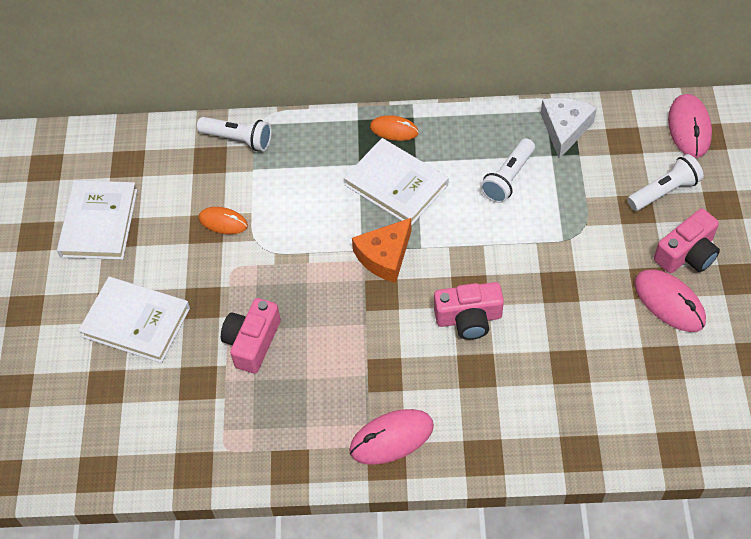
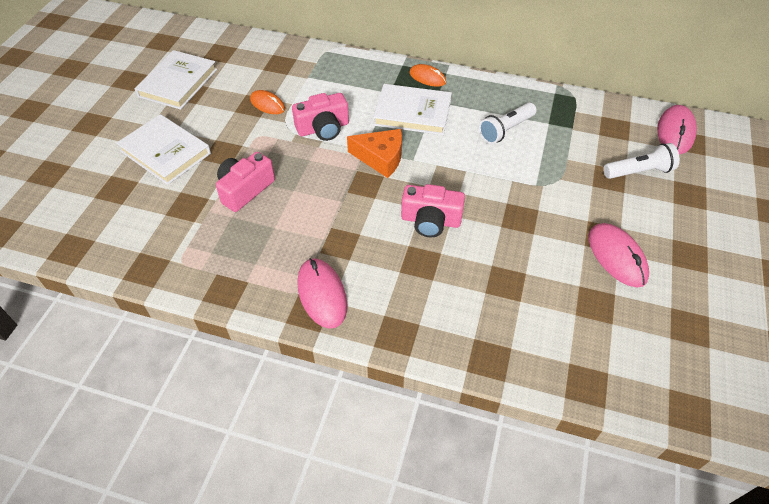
camera: 15 degrees right, 5 degrees down
(238, 139) = (307, 56): white flashlight -> none
(384, 256) = (381, 158): orange cheese -> orange cheese turned 135 degrees counterclockwise
(391, 438) = (322, 294): pink mouse -> pink mouse turned 75 degrees clockwise
(396, 185) = (412, 113): white book -> white book turned 45 degrees counterclockwise
(565, 129) = (566, 108): white cheese -> none
(687, 254) = (645, 223): pink camera -> pink camera (323, 128)

